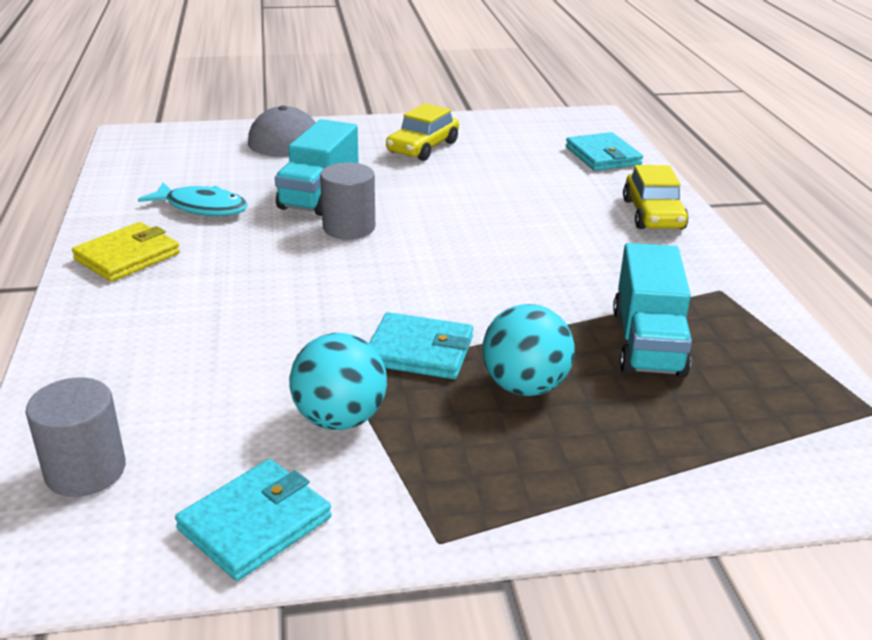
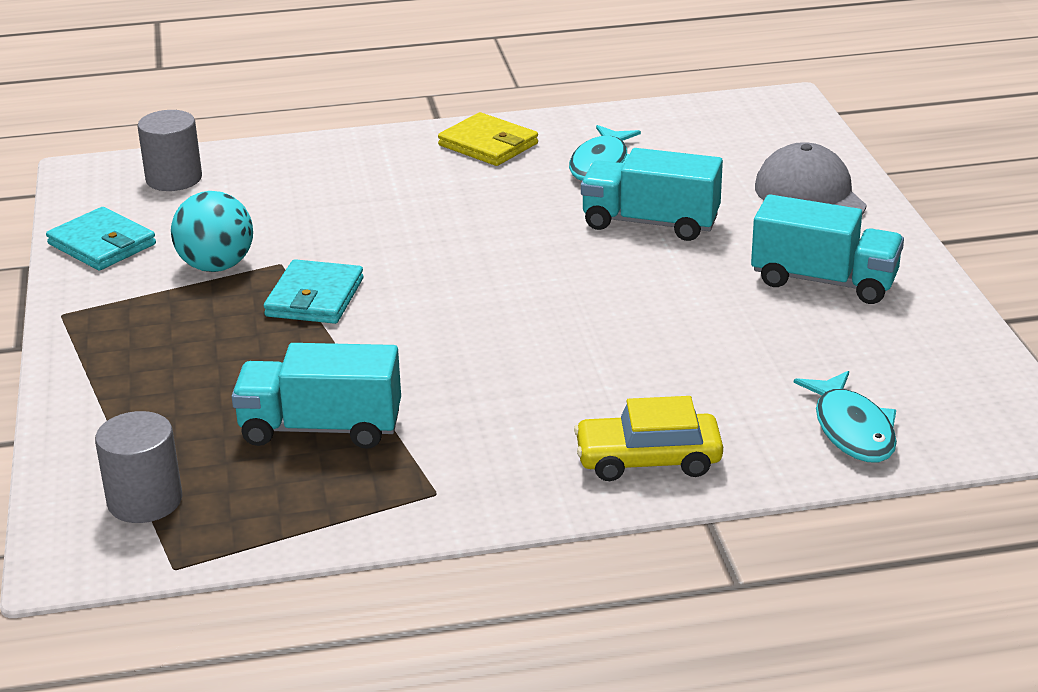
camera: 90 degrees right, 0 degrees up
(349, 228) = (567, 246): grey cylinder -> grey cylinder (145, 501)
(423, 147) = (824, 281): yellow car -> turquoise truck
(525, 386) = (250, 352): turquoise ball -> none
(602, 156) = (852, 429): turquoise wallet -> turquoise fish

